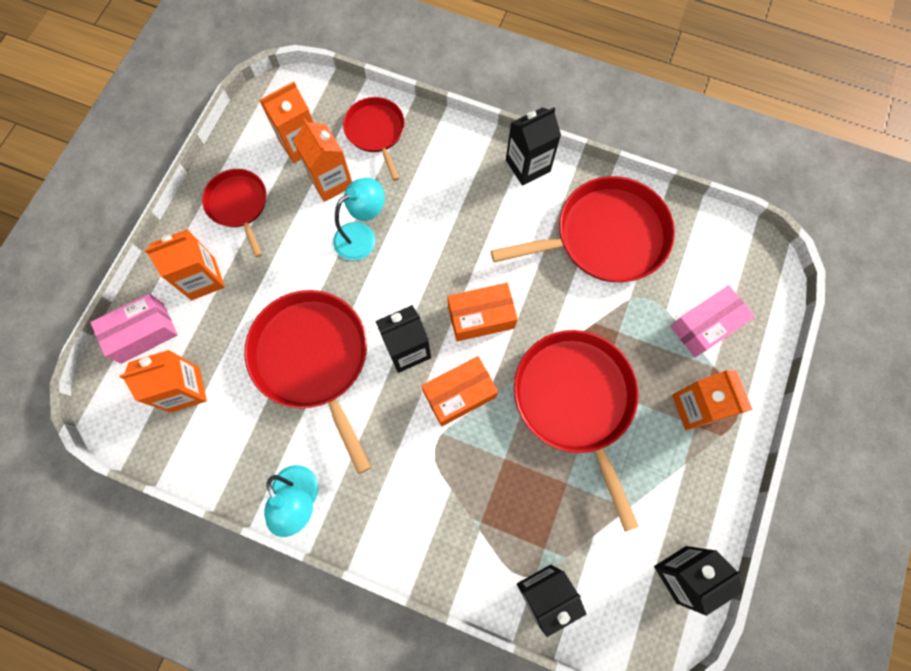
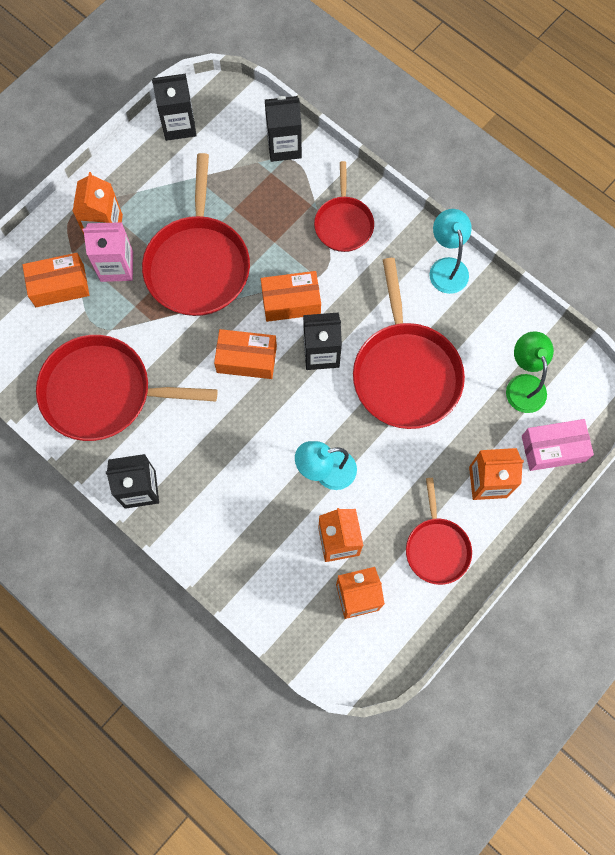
camera: 160 degrees left, 0 degrees up
(185, 389) = (523, 385): orange carton -> green lamp
(376, 132) = (275, 582): red pan -> red pan (343, 223)
(659, 368) = (116, 266): none -> pink carton
(705, 326) = (59, 286): pink box -> orange box

